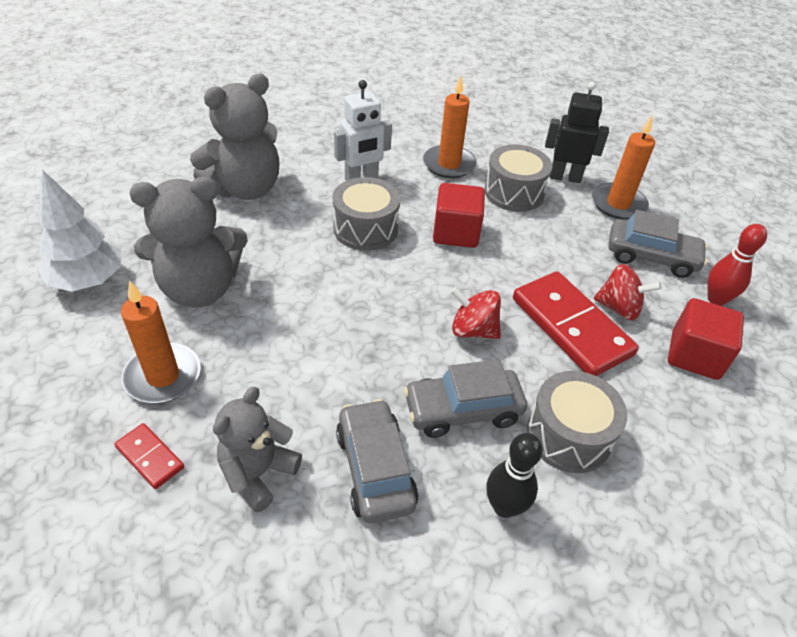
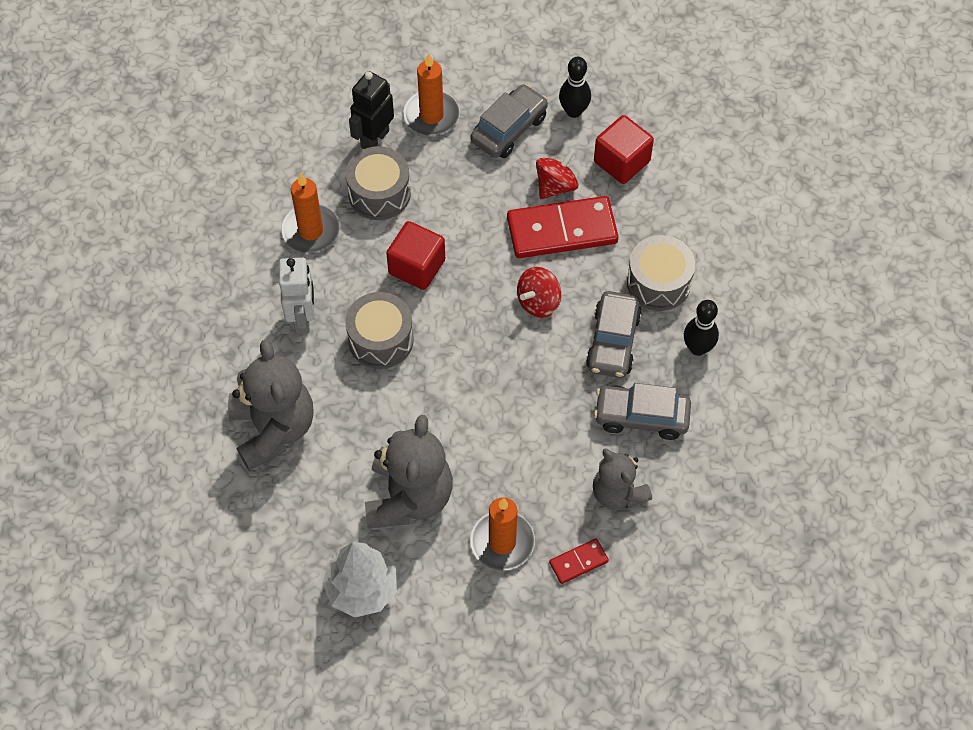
camera: 65 degrees left, 15 degrees up
(716, 299) = (573, 111): red bowling pin -> black bowling pin

